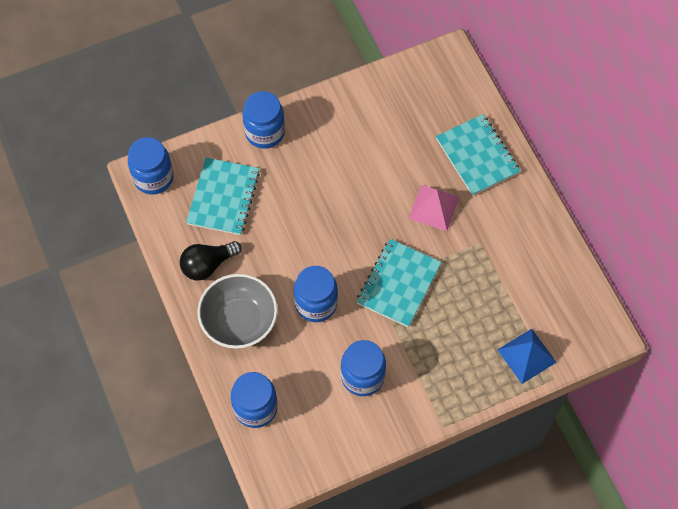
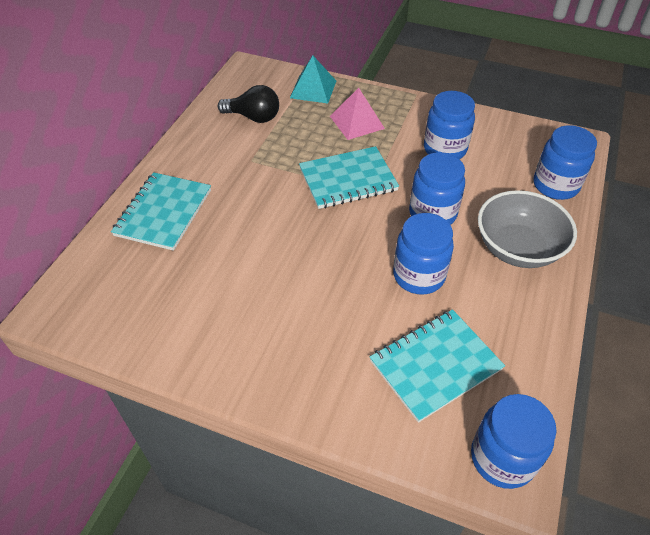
camera: 135 degrees left, 15 degrees down
(208, 265) = (510, 314): black light bulb -> black light bulb (253, 117)
(265, 132) = (319, 397): blue jar -> blue jar (419, 275)
(434, 207) = (250, 205): pink pyramid -> pink pyramid (357, 122)
(527, 356) = (313, 89): blue pyramid -> turquoise pyramid

